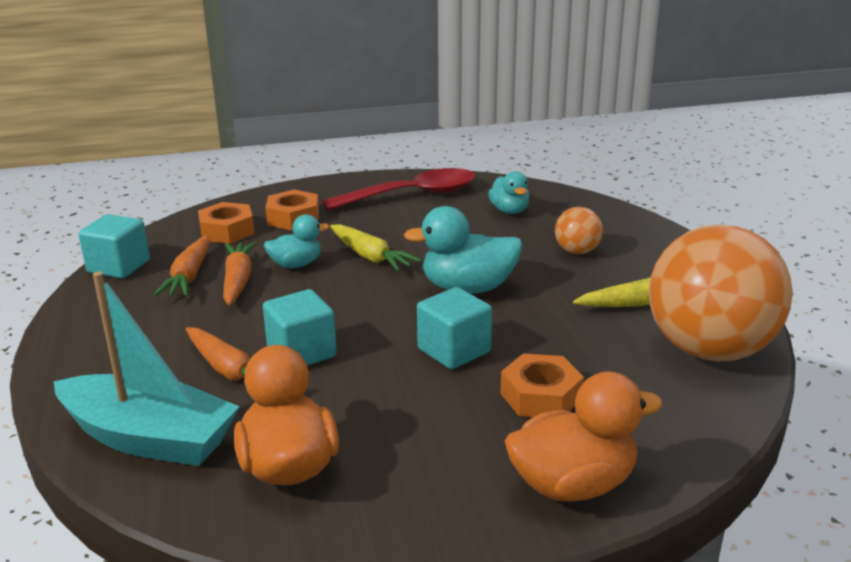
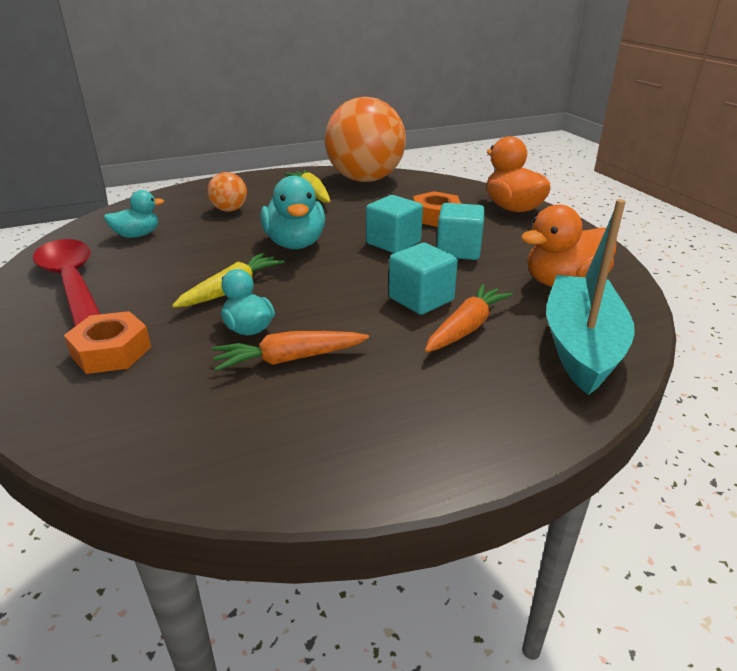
camera: 100 degrees left, 5 degrees up
(119, 266) = (249, 477): turquoise cube -> turquoise cube (458, 250)
(189, 276) = (280, 399): orange carrot -> none
(227, 231) = (139, 399): orange nut -> none

